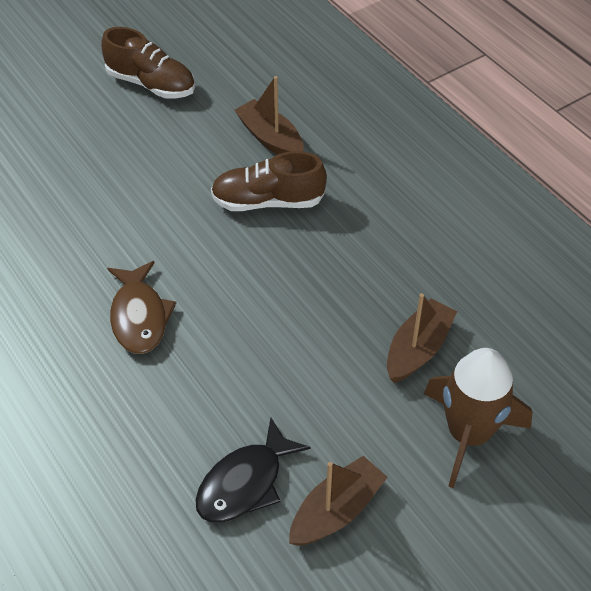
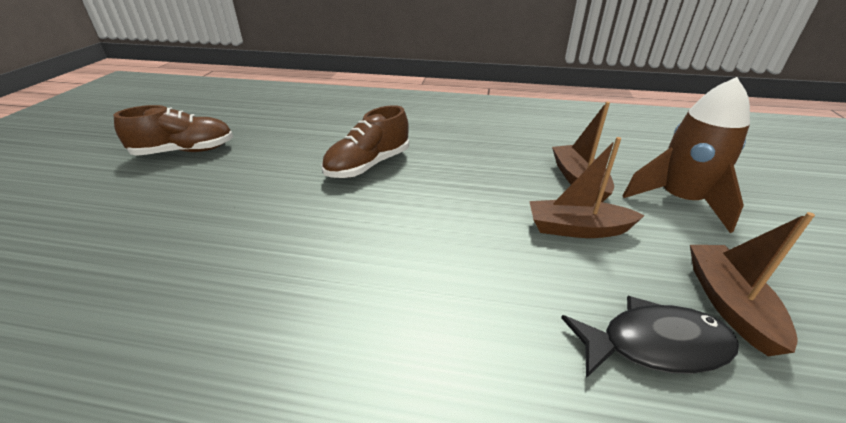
camera: 45 degrees left, 15 degrees down
(139, 316) = (369, 290): brown fish -> none
(245, 483) = (654, 345): black fish -> black fish turned 90 degrees counterclockwise
(270, 139) = (323, 139): brown boat -> brown boat (577, 229)

